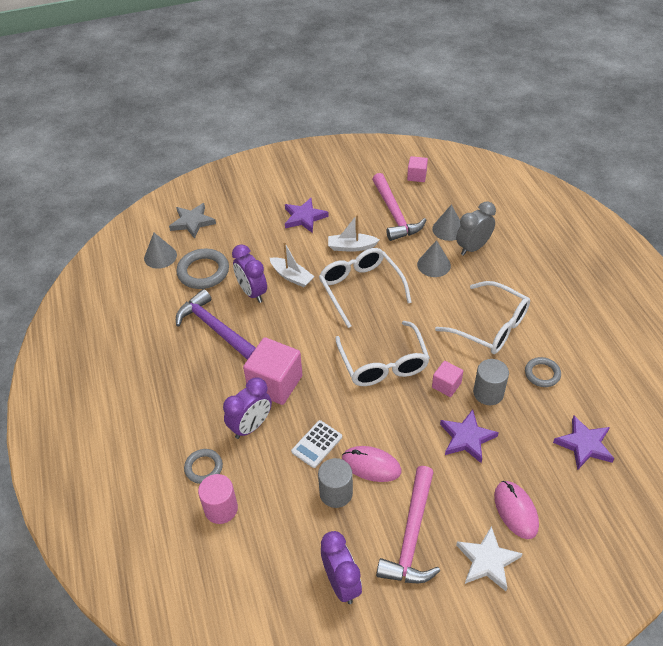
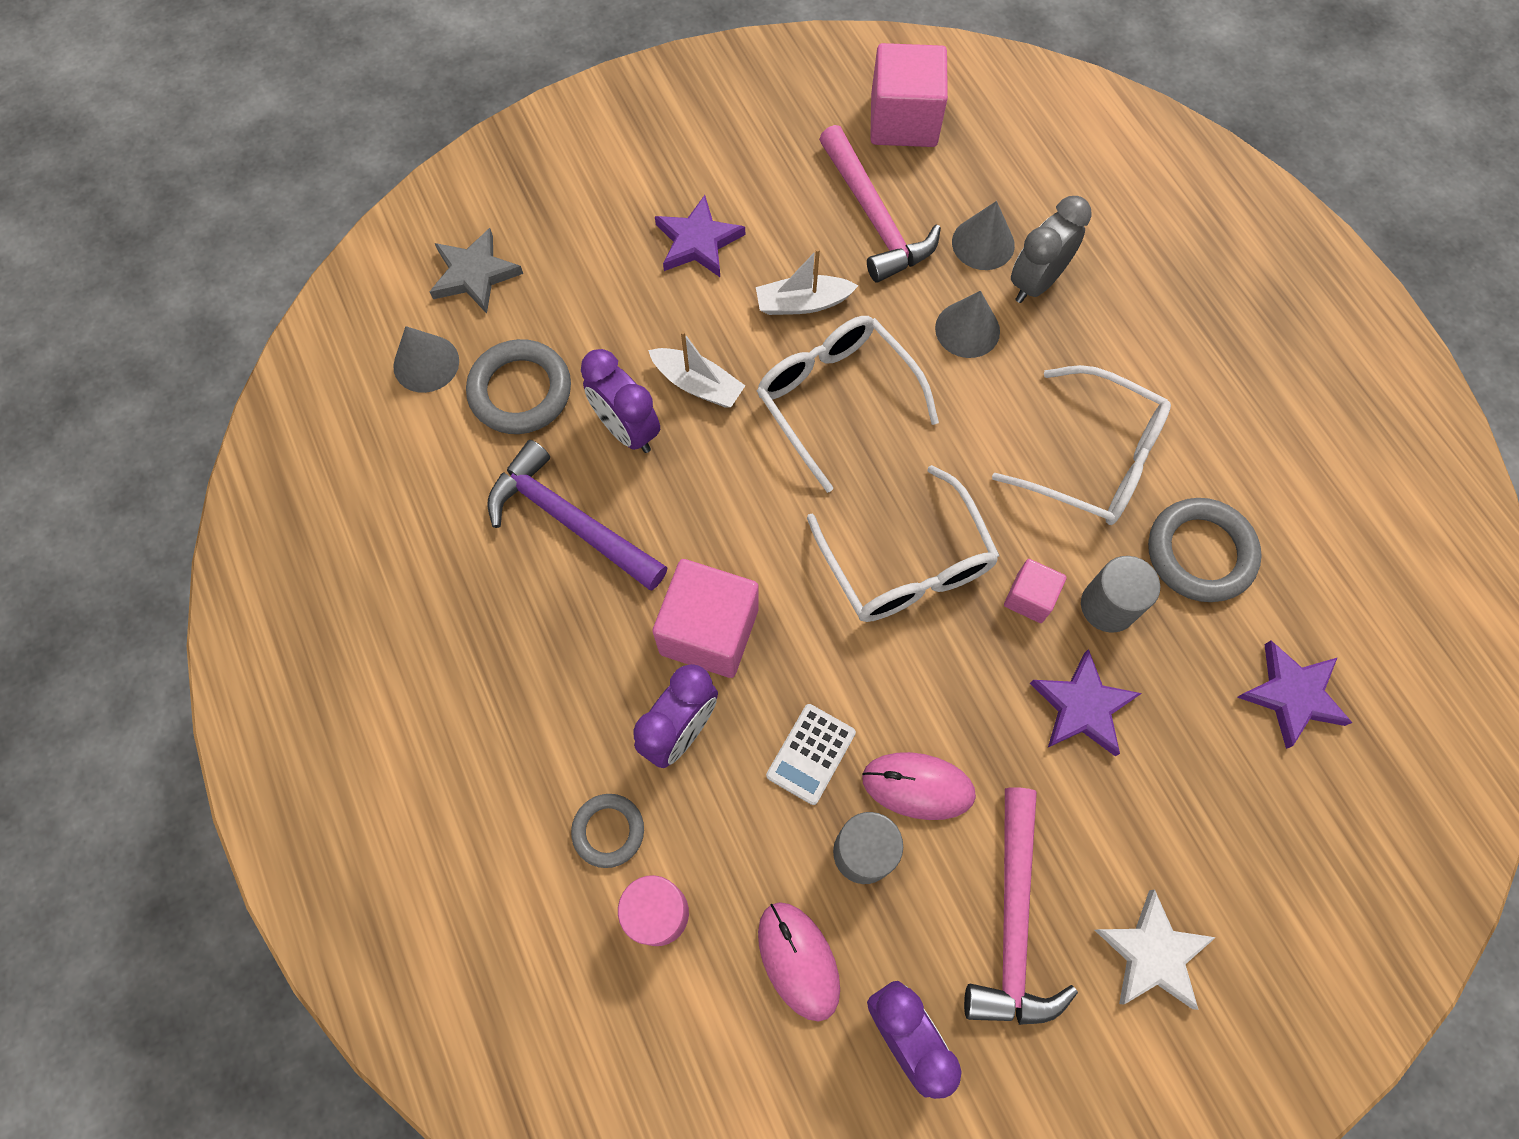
camera: 10 degrees left, 20 degrees up
(416, 176) = (903, 121): pink cube -> pink cube, size x1.89
(515, 510) = (1188, 846): pink mouse -> pink mouse (798, 960)
(542, 374) = (1200, 553): grey ring -> grey ring, size x1.66

